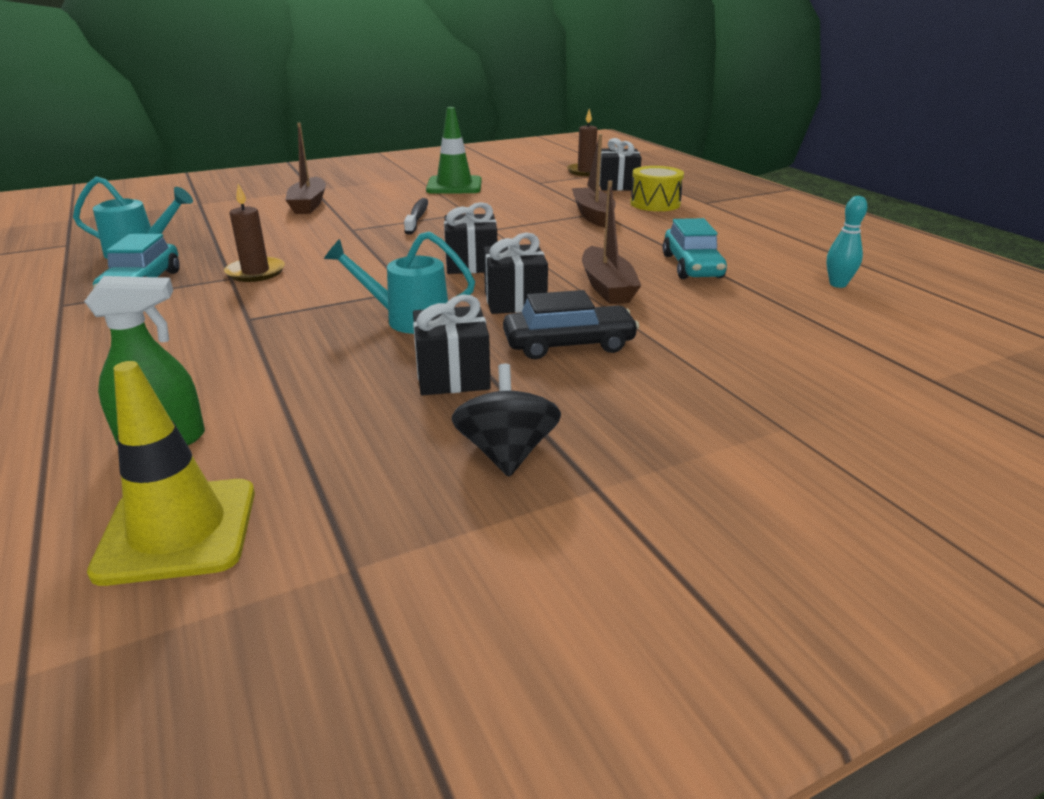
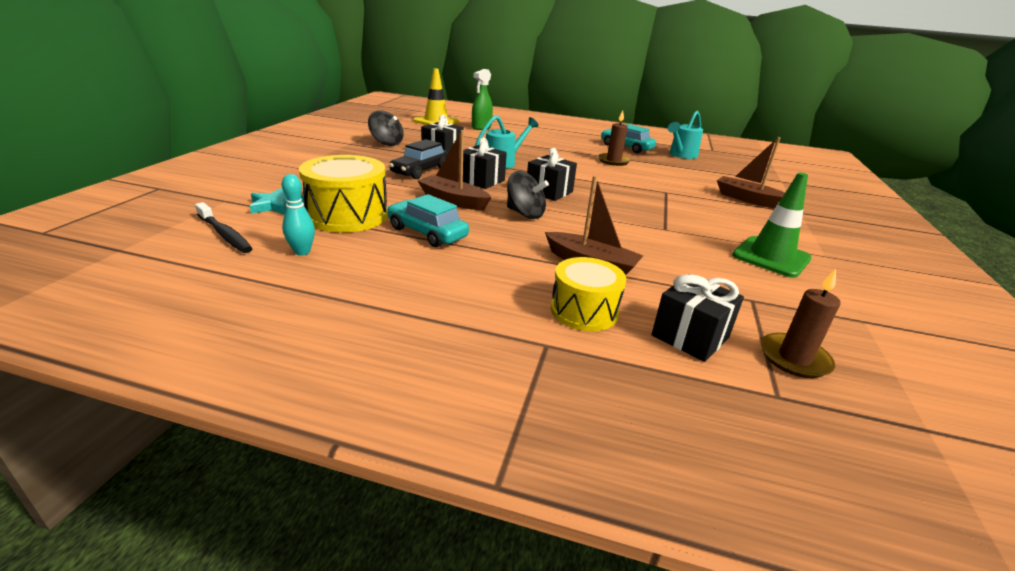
camera: 130 degrees right, 0 degrees up
(417, 217) = (672, 212): black toothbrush -> black toothbrush (224, 234)
(558, 254) = (525, 214): none -> black spinning top
(761, 306) = (347, 215): none -> yellow drum
(853, 348) = (275, 205): none -> turquoise star

